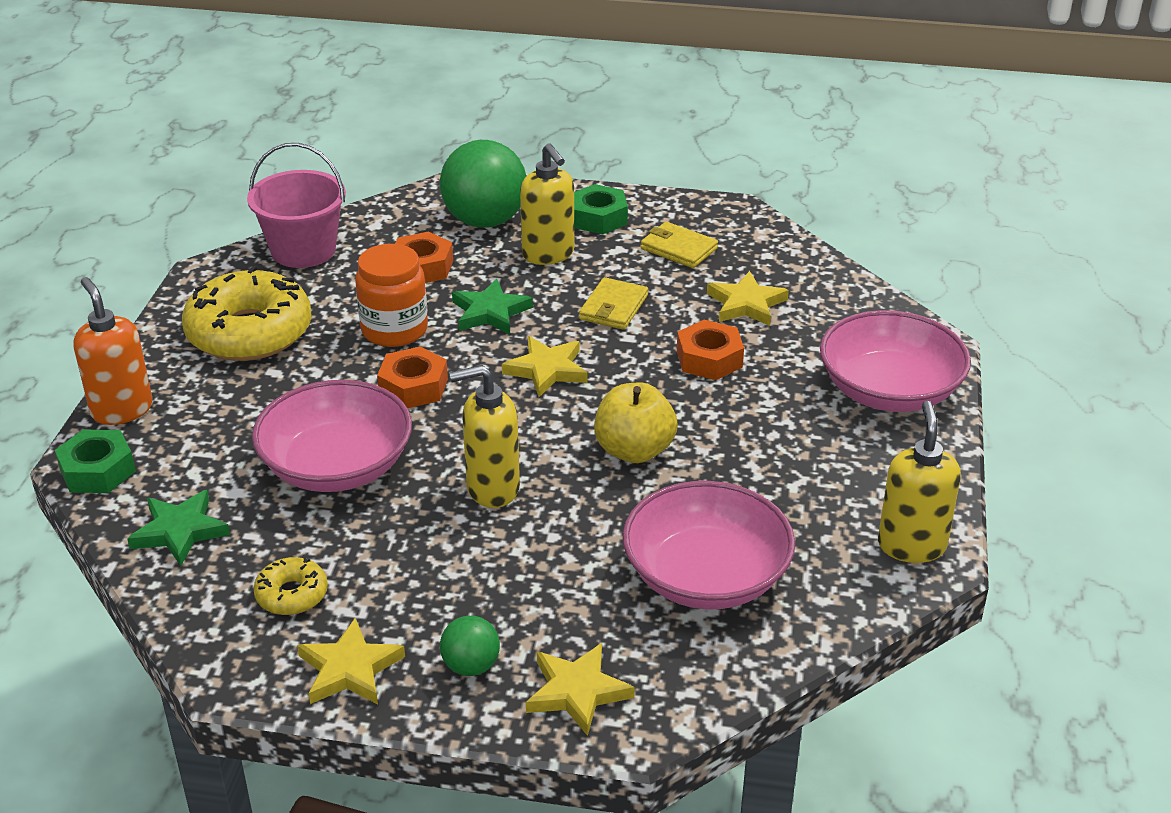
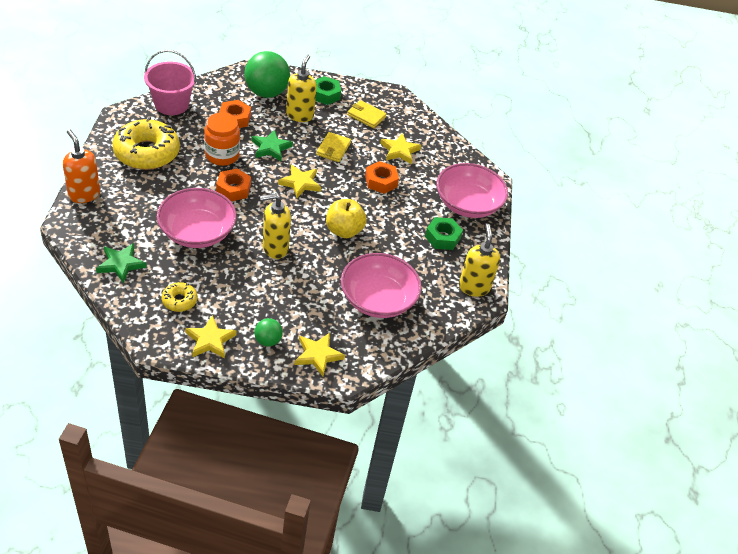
camera: 10 degrees left, 10 degrees up
(98, 470) = (75, 228): green nut -> green nut (442, 237)
(548, 254) = (300, 115): yellow soap dispenser -> yellow soap dispenser turned 135 degrees counterclockwise

